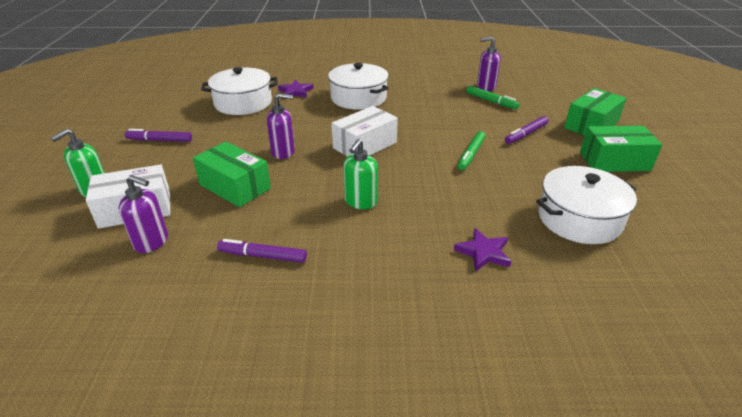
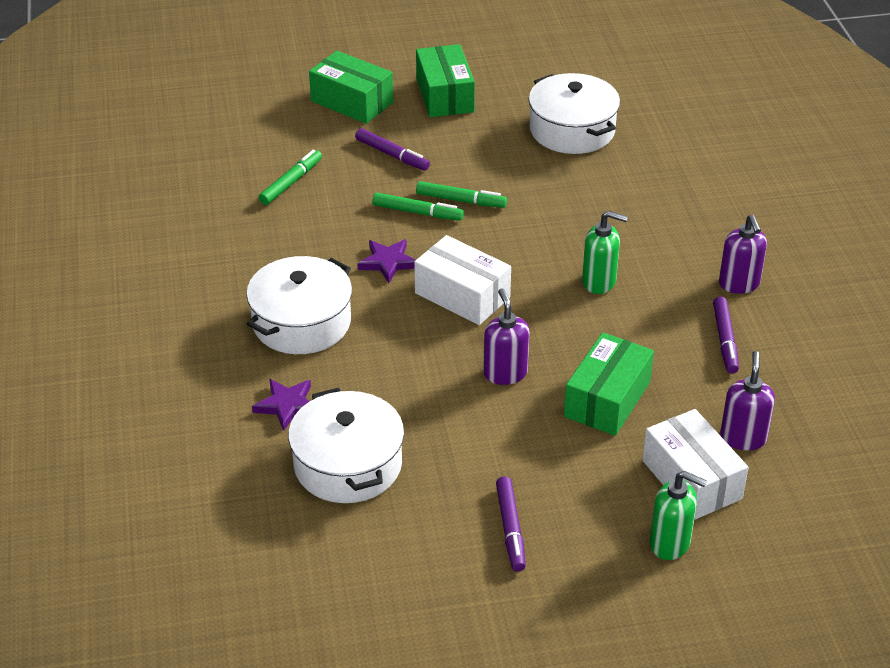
camera: 100 degrees left, 5 degrees up
(457, 137) = (417, 212): none -> green marker
(483, 252) = (652, 191): purple star -> purple star (388, 262)
(485, 87) = (235, 187): purple soap dispenser -> purple soap dispenser (739, 284)

